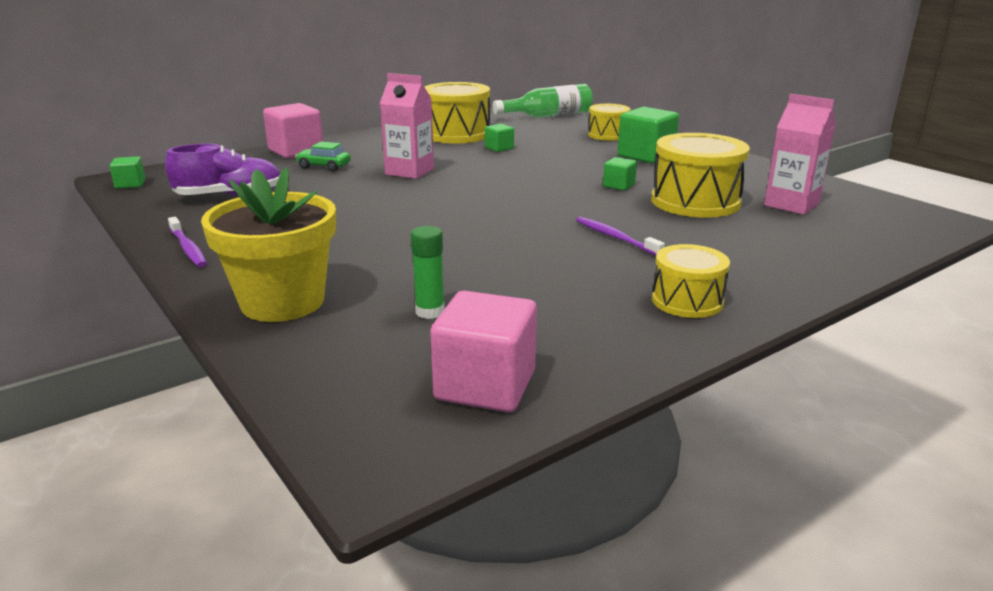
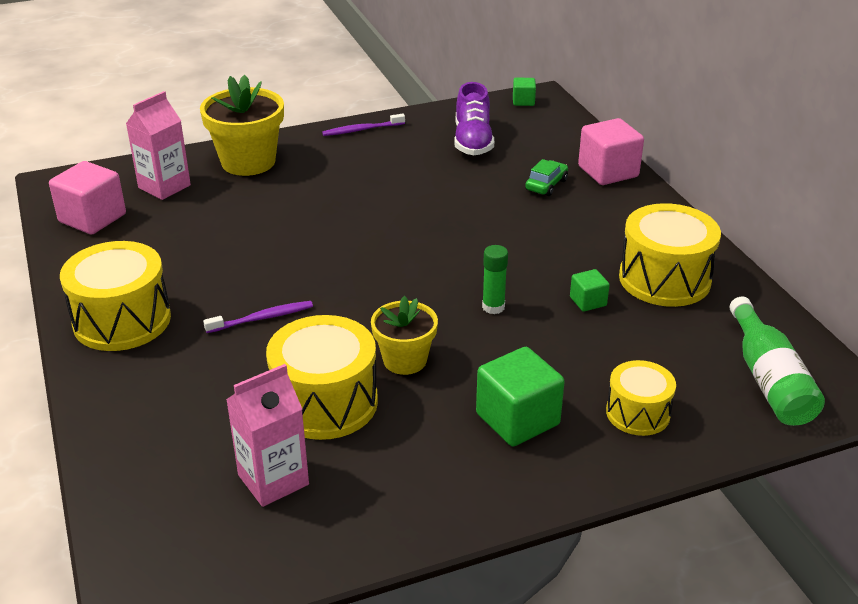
camera: 105 degrees right, 10 degrees up
(409, 171) = (511, 230): pink carton -> pink carton (164, 186)
(430, 312) = (194, 210): green glue stick -> green glue stick (493, 307)
(619, 185) = (405, 360): green cube -> yellow flower pot
(687, 301) = (122, 320): yellow drum -> yellow drum, size x1.67

